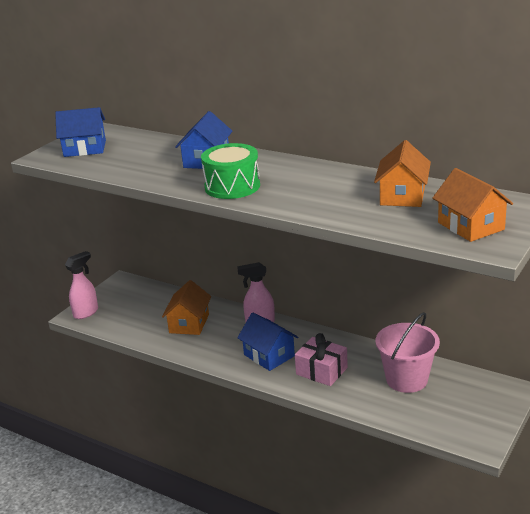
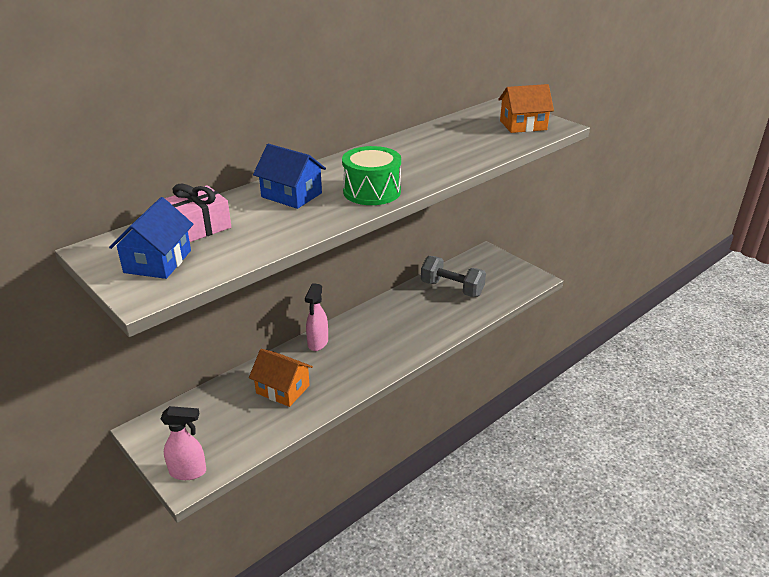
camera: 75 degrees left, 5 degrees up
(86, 313) = (188, 472): pink spray bottle -> pink spray bottle turned 120 degrees clockwise
(269, 355) = (375, 348): blue house -> none
(321, 371) = (417, 325): pink gift -> pink gift (199, 227)
(402, 196) = (455, 134): orange house -> none
(406, 379) = (452, 288): pink bucket -> grey dumbbell

